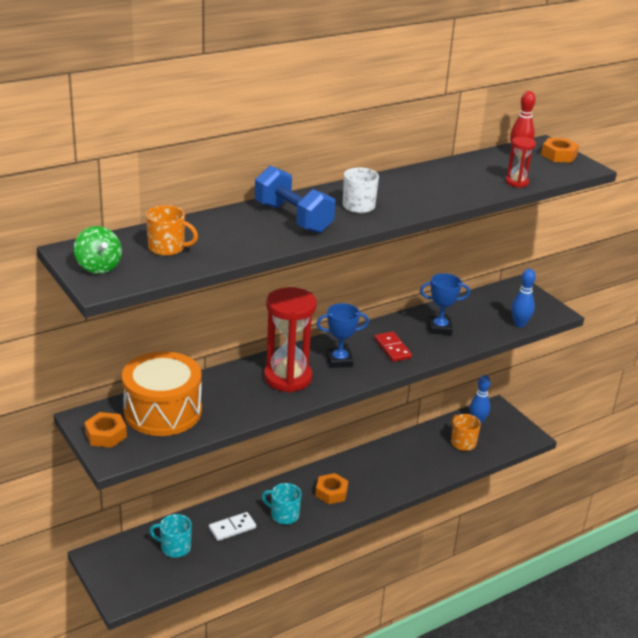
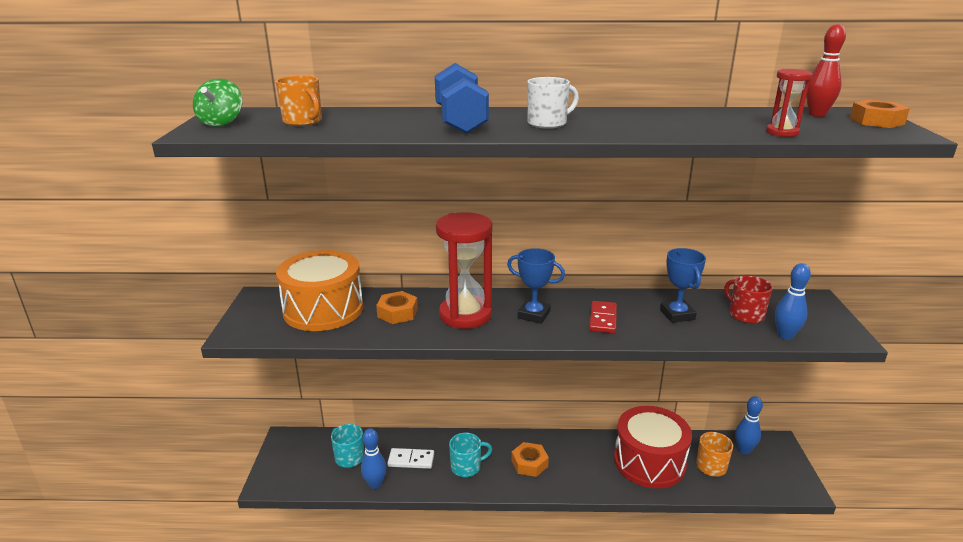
camera: 35 degrees right, 5 degrees down
(106, 435) = (256, 313): orange nut -> orange nut (397, 313)
(220, 559) = (375, 484): none -> blue bowling pin
(284, 515) = (466, 467): turquoise mug -> turquoise mug turned 105 degrees clockwise
(418, 456) = (649, 462): none -> red drum
(440, 328) = (677, 315): blue trophy -> blue trophy turned 45 degrees clockwise
(483, 314) = (745, 315): none -> red mug

